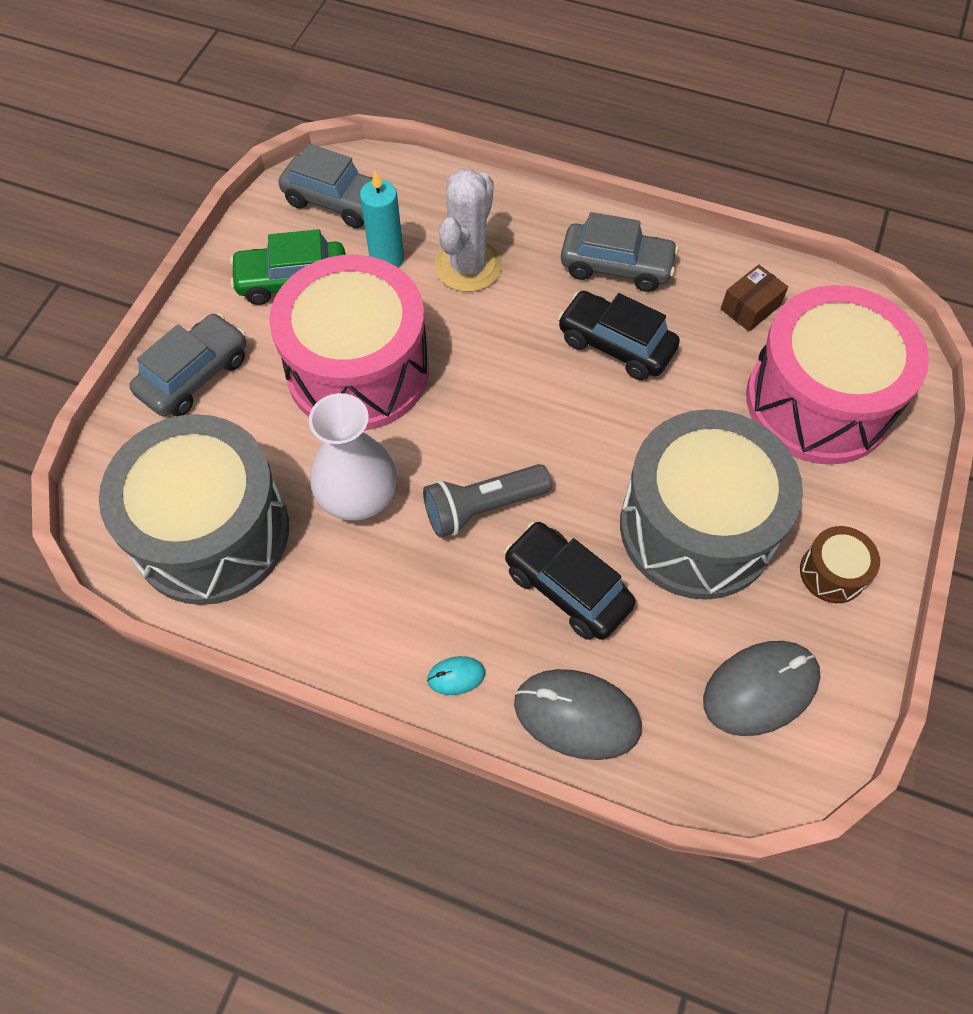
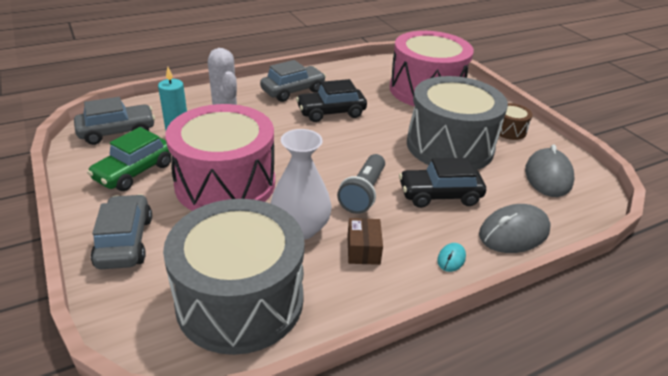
camera: 50 degrees left, 25 degrees down
(750, 307) = (362, 78): brown box -> brown box (363, 250)

